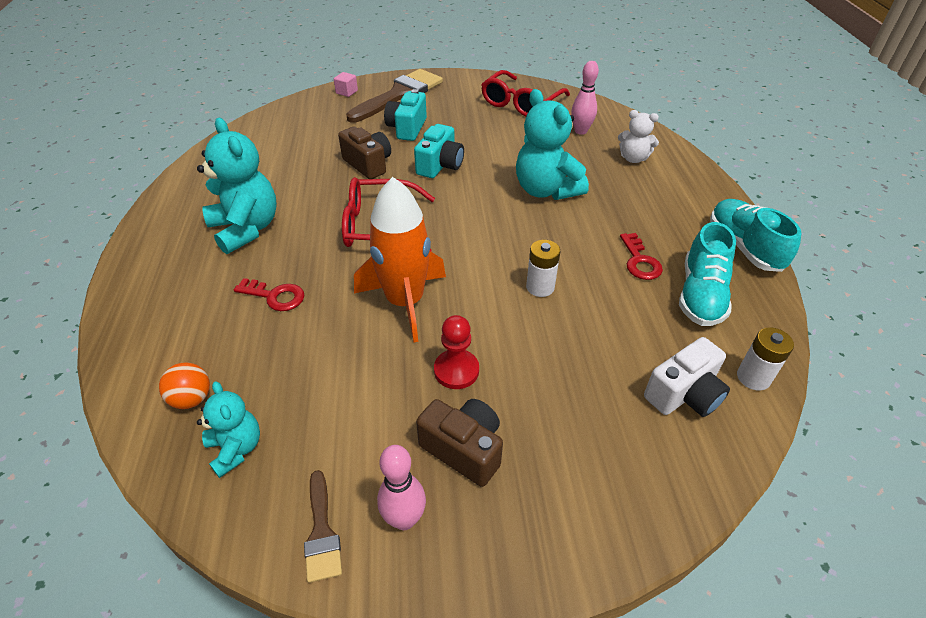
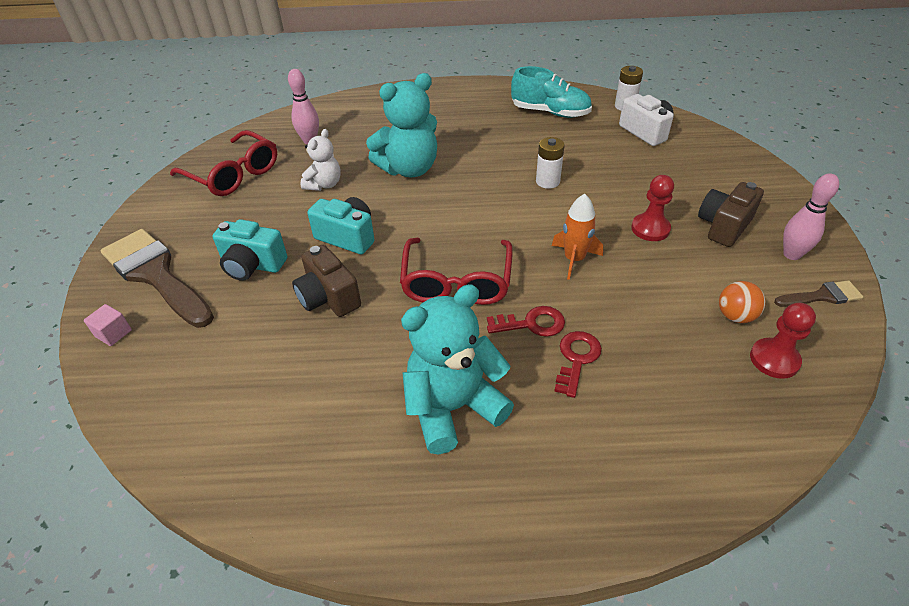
camera: 85 degrees left, 0 degrees up
(192, 399) = (732, 406): orange ball -> orange ball (735, 316)
(236, 449) = (774, 359): turquoise teddy bear -> red pawn
(368, 164) = (328, 297): brown camera -> brown camera turned 90 degrees counterclockwise
(405, 302) = (574, 259): orange rocket -> orange rocket, size x0.57
(633, 158) = (368, 118): white teddy bear -> white teddy bear (324, 184)
(639, 261) = (513, 132): red key -> red key (531, 324)
(744, 247) = (496, 88): turquoise shoe -> none

